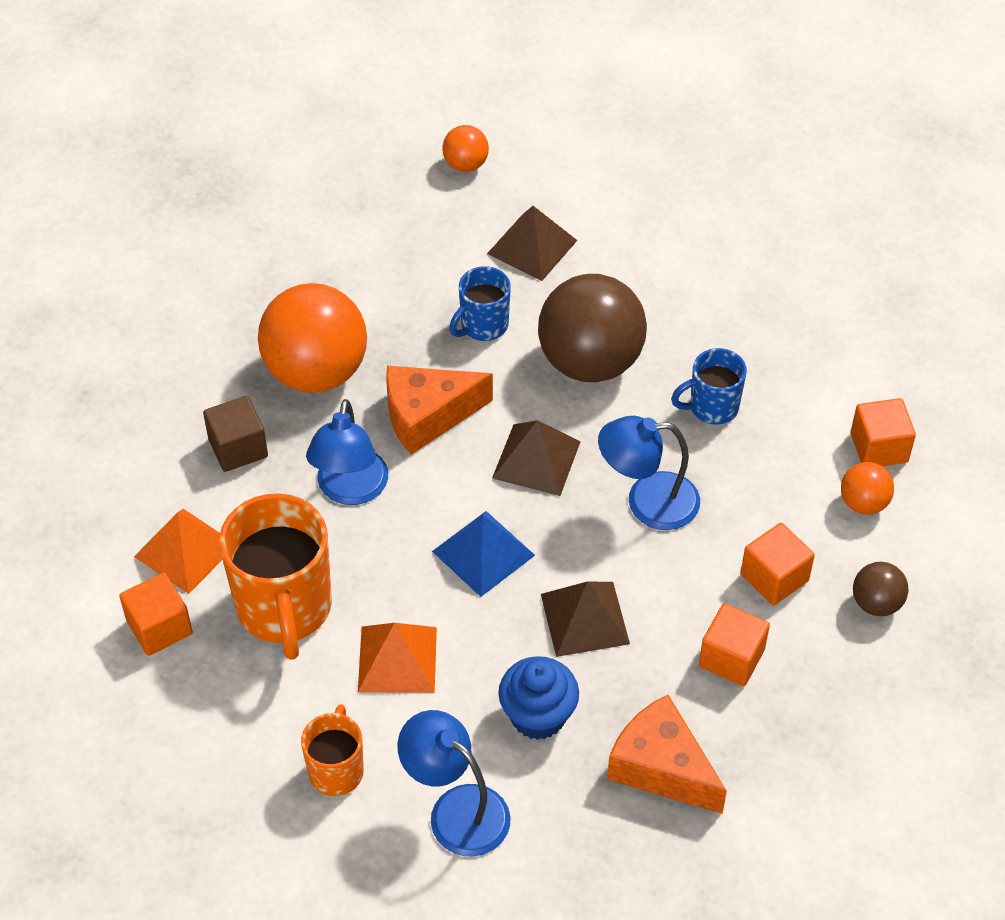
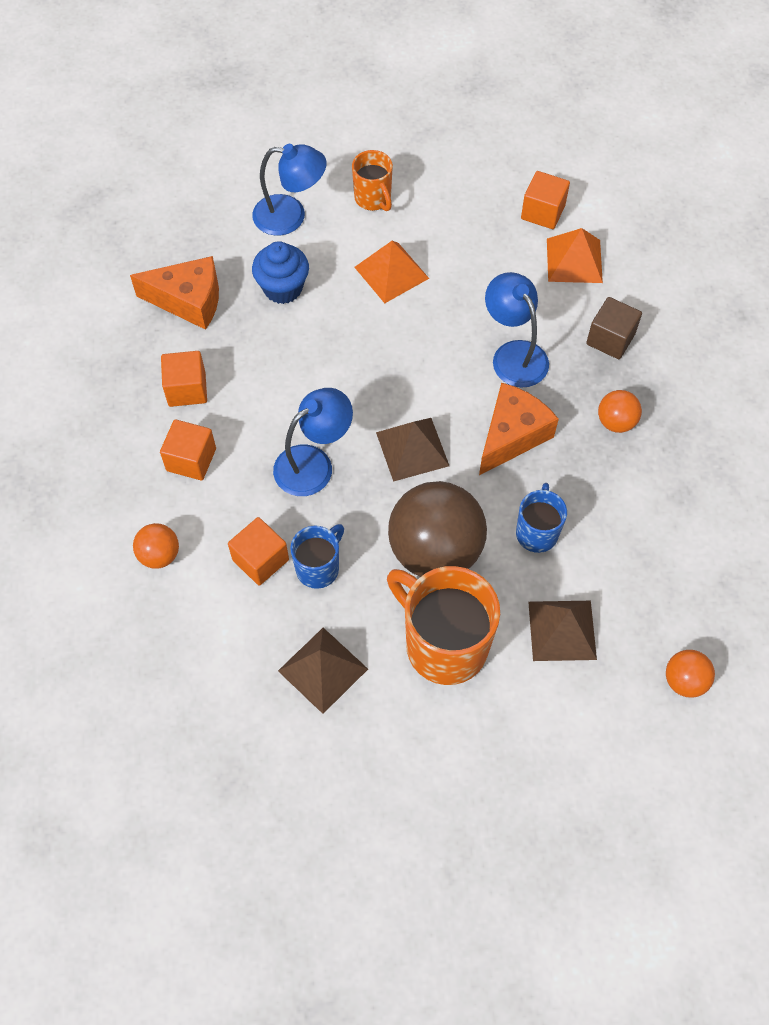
camera: 145 degrees right, 10 degrees up
(284, 609) = (483, 262): orange mug -> orange mug (443, 644)
(316, 372) = (616, 422): orange ball -> orange ball, size x0.47
(483, 553) = (394, 364): blue pyramid -> none
(584, 618) = (297, 360): brown pyramid -> brown pyramid (323, 669)
(876, 603) = (110, 482): brown ball -> none
(879, 448) = (172, 610): orange cube -> orange cube (260, 560)

